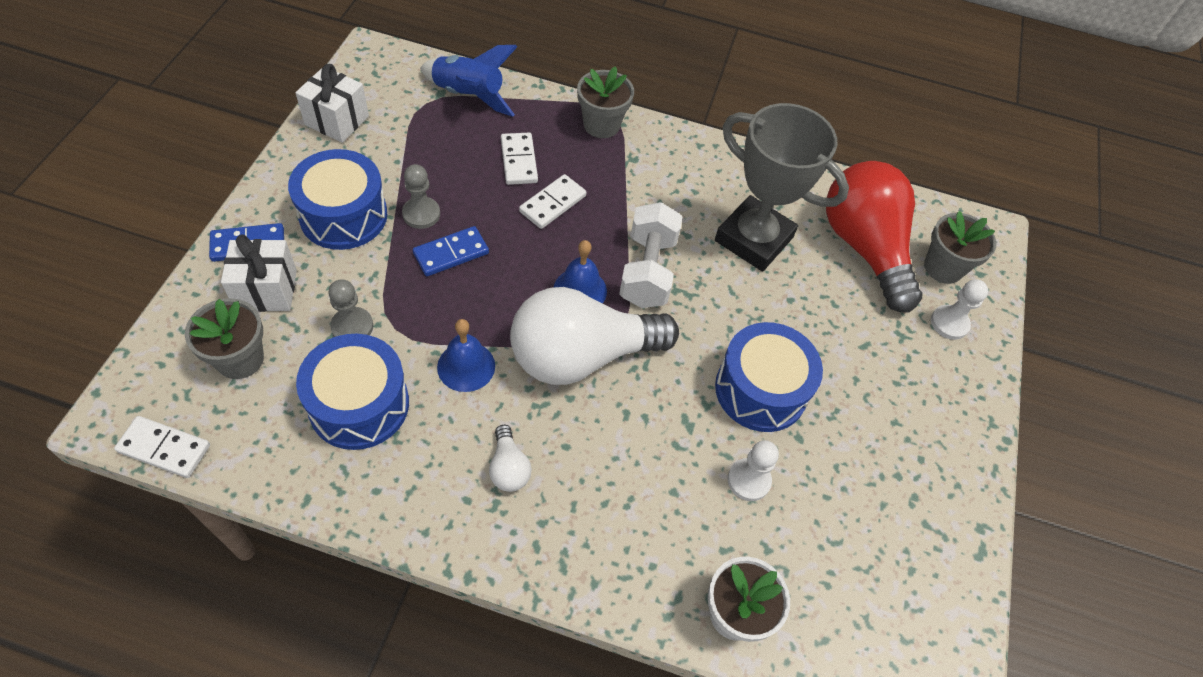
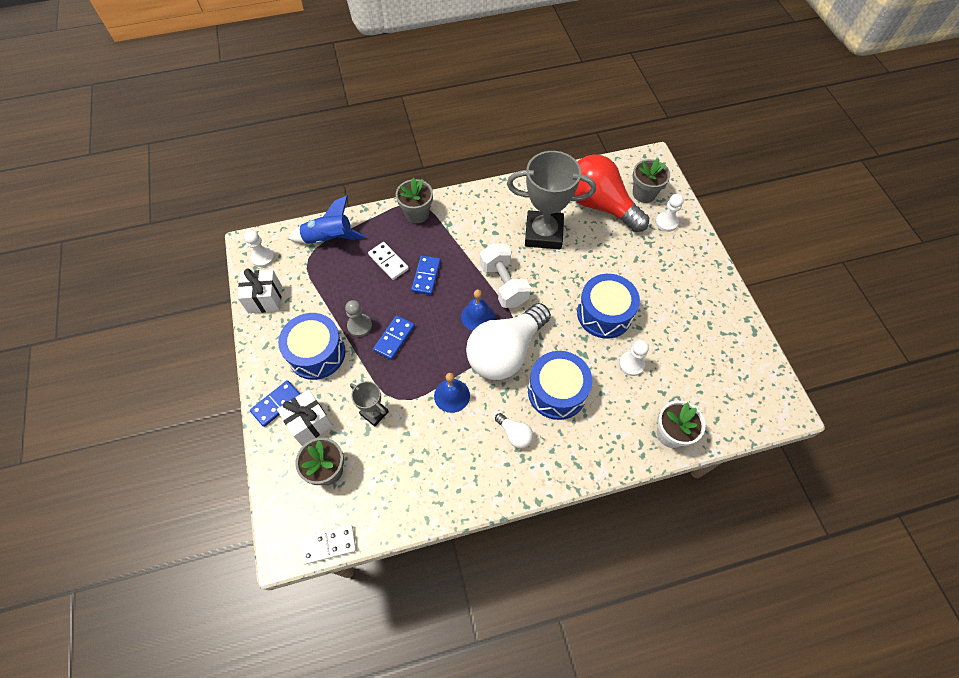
camera: 25 degrees left, 5 degrees up
(352, 326) = (374, 413): grey pawn -> grey trophy
(359, 404) = (413, 452): blue drum -> blue drum (557, 391)
(374, 74) = (263, 257): none -> white pawn
(553, 204) = (426, 276): white domino -> blue domino

